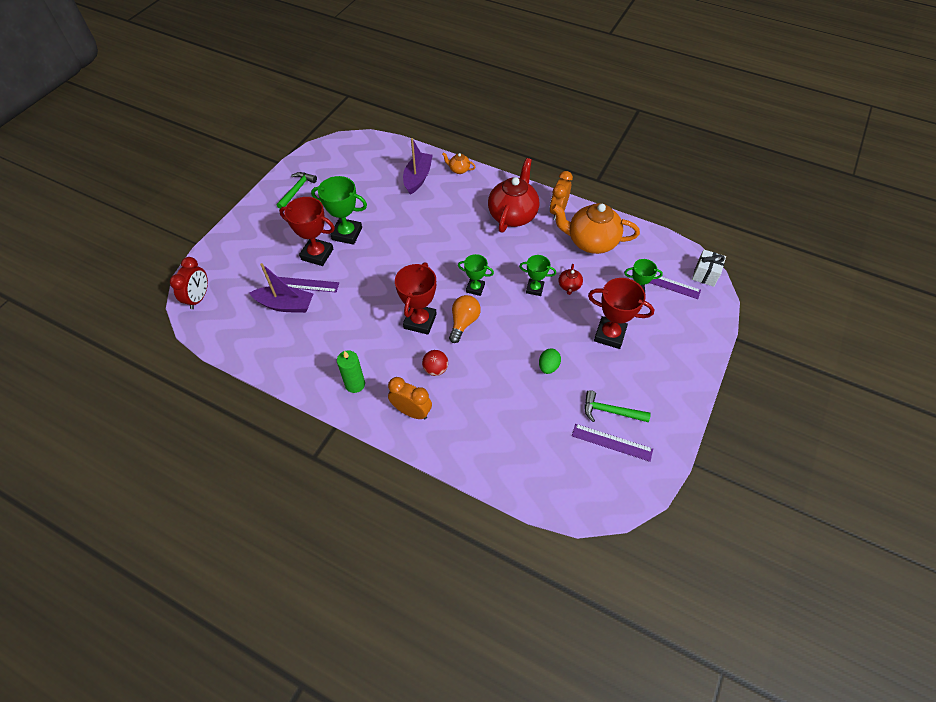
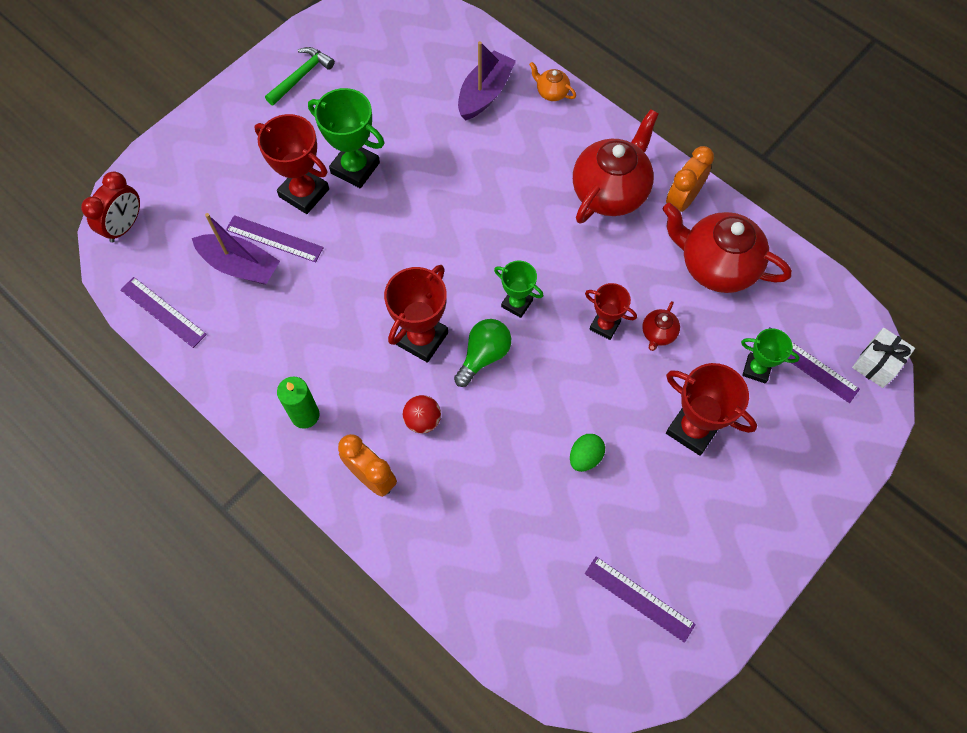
camera: 15 degrees right, 10 degrees up
(239, 343) = (163, 312): none -> purple ruler
(463, 322) = (484, 355): orange light bulb -> green light bulb
(534, 289) = (605, 325): green trophy -> red trophy
(591, 242) = (716, 266): orange teapot -> red teapot
(610, 411) = (653, 550): green hammer -> none

